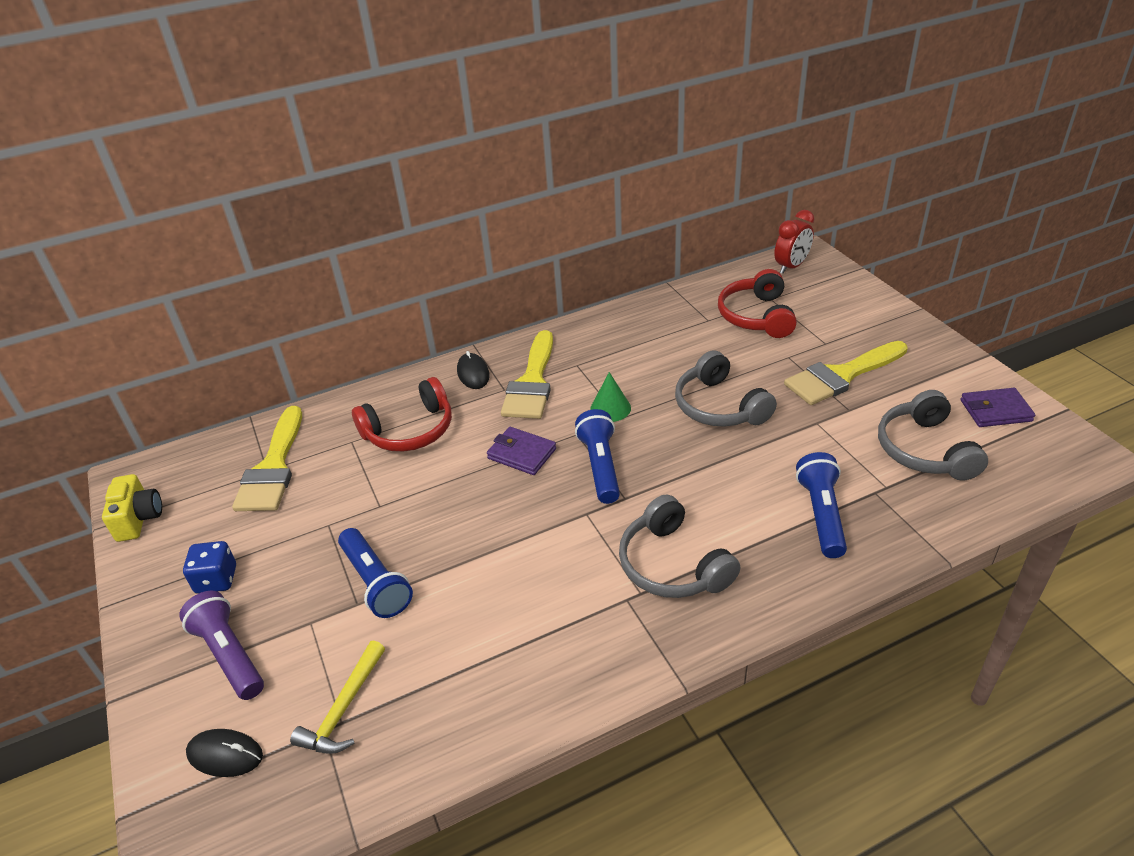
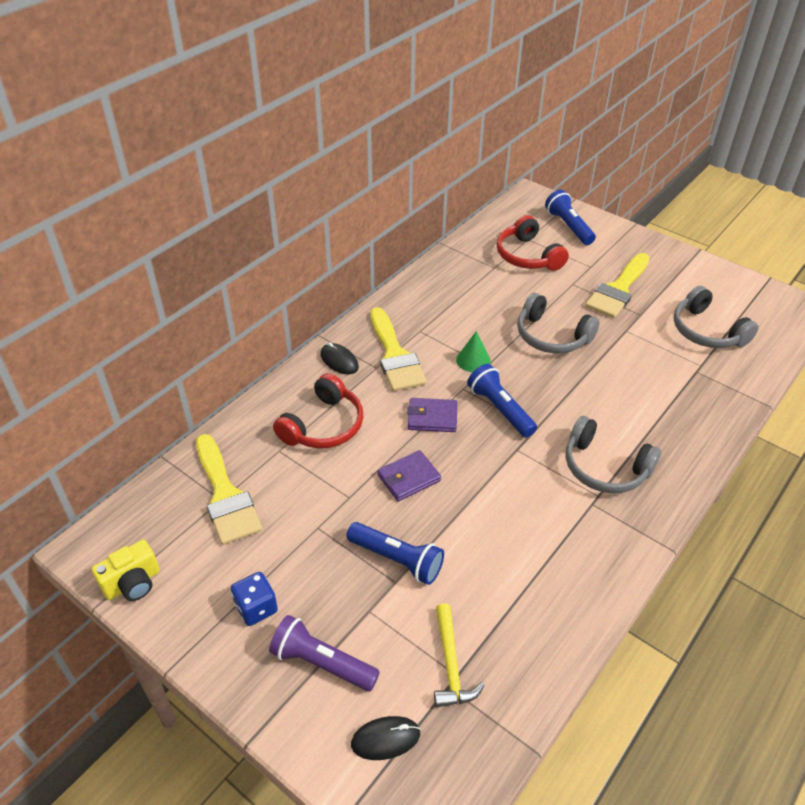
camera: 30 degrees left, 5 degrees up
(139, 519) = (133, 583): yellow camera -> yellow camera turned 90 degrees clockwise
(791, 267) = (524, 209): red clock -> none
(821, 514) = (674, 398): blue flashlight -> blue flashlight (568, 226)
(995, 411) = (730, 290): purple wallet -> purple wallet (408, 478)

